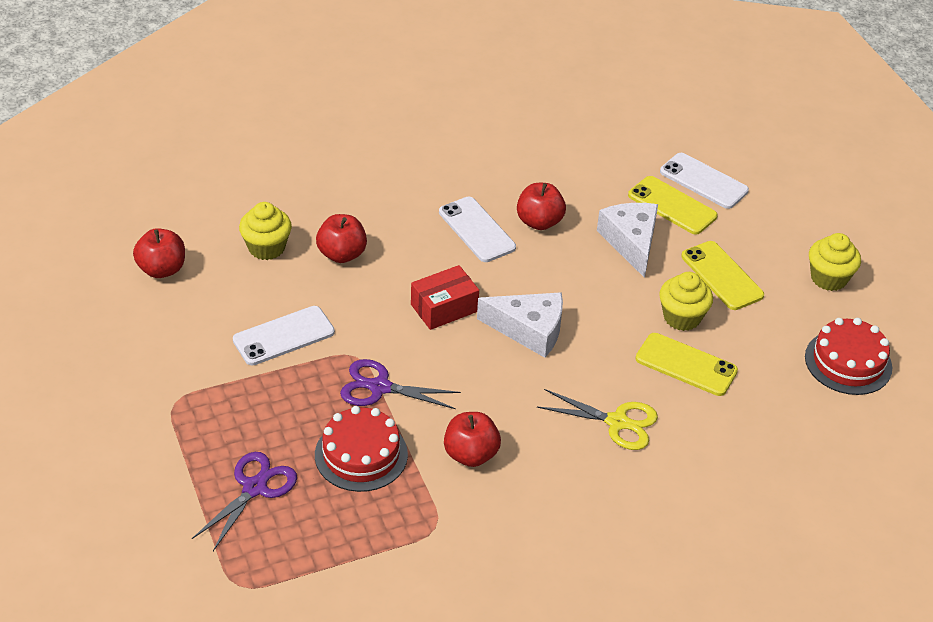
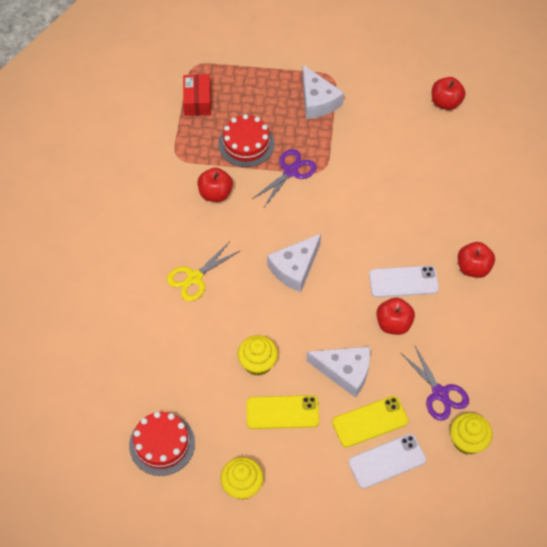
camera: 120 degrees right, 15 degrees up
(232, 403) = (317, 101): none -> white cheese
(254, 488) = (251, 91): purple scissors -> purple scissors (440, 393)
(266, 248) = (441, 159): yellow cupcake -> yellow cupcake (467, 441)
(283, 336) = (357, 141): white phone -> none
(342, 254) = (415, 196): red apple -> red apple (473, 268)
(444, 308) = (338, 231): red box -> red box (197, 101)
(686, 365) = (216, 341): yellow phone -> none

